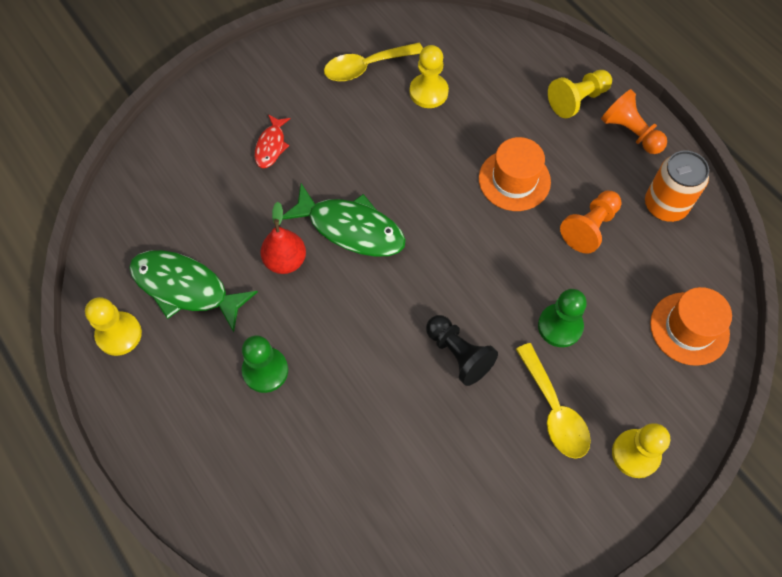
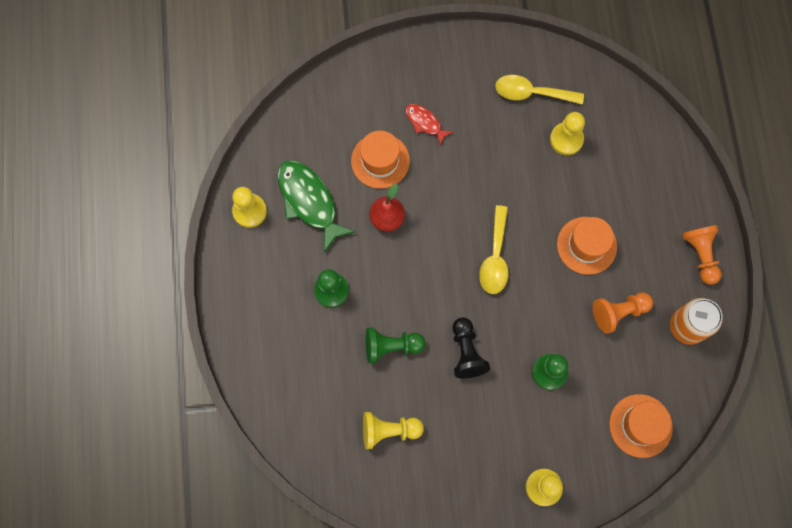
camera: 30 degrees right, 10 degrees up
(243, 206) = (380, 161): none -> orange hat
(271, 146) = (425, 122): red fish -> red fish turned 90 degrees clockwise
(351, 228) = (446, 219): green fish -> none
(371, 395) = (391, 346): none -> green pawn
(554, 411) = (507, 427): yellow spoon -> yellow spoon (495, 258)
(577, 100) = (677, 206): yellow pawn -> yellow pawn (389, 430)

